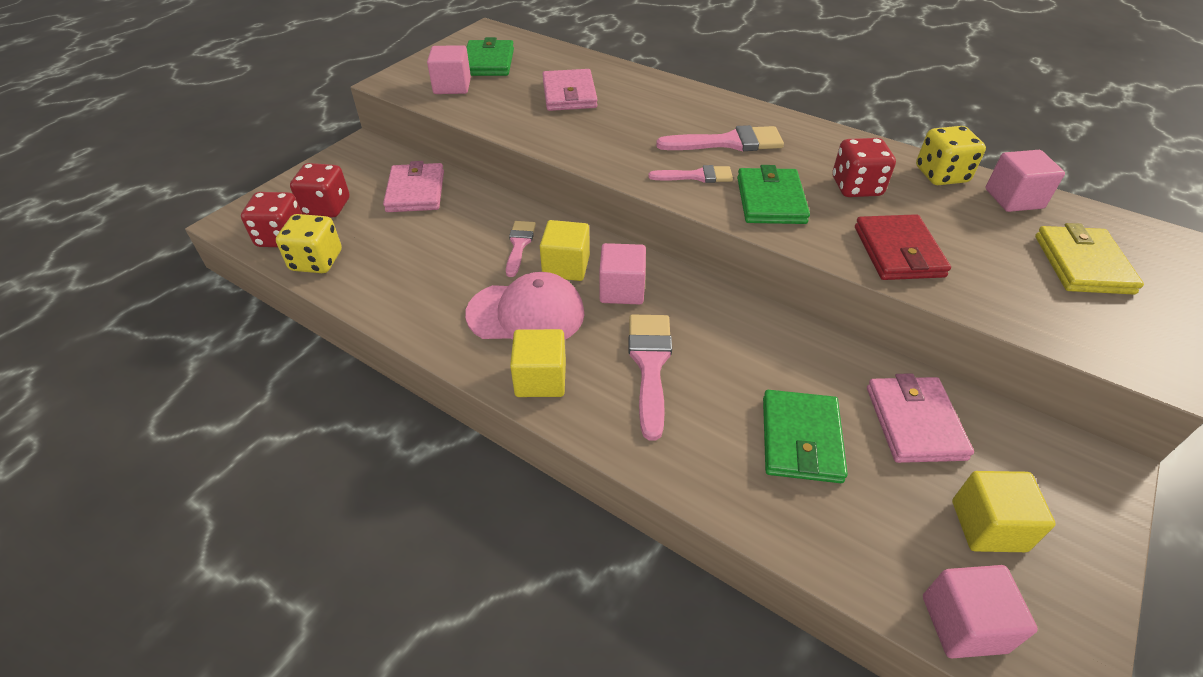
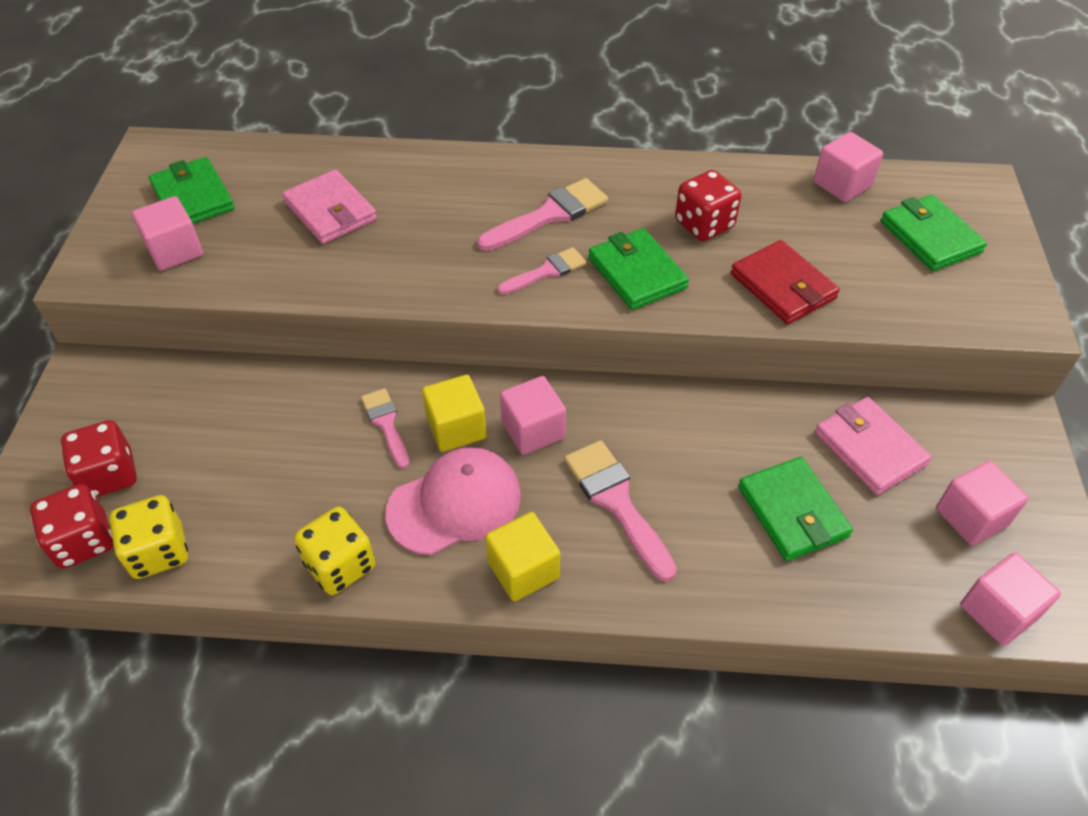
camera: 30 degrees left, 5 degrees up
(415, 191) = (208, 406): pink wallet -> none
(941, 175) = (768, 180): yellow dice -> yellow dice (340, 565)
(988, 526) = (971, 517): yellow cube -> pink cube
(1082, 264) = (930, 237): yellow wallet -> green wallet

